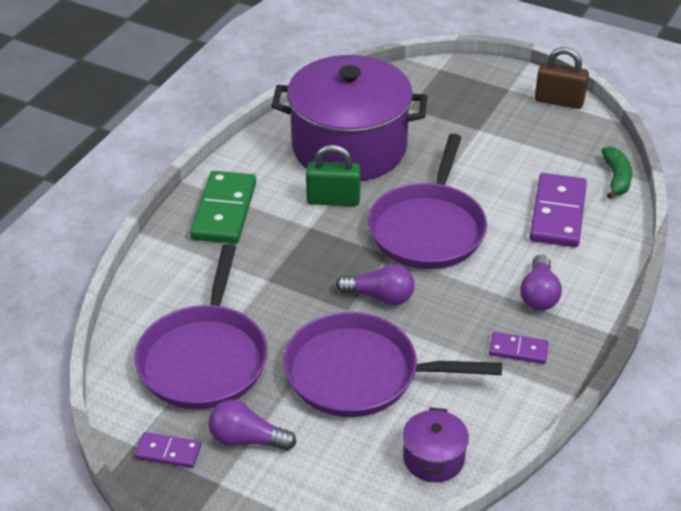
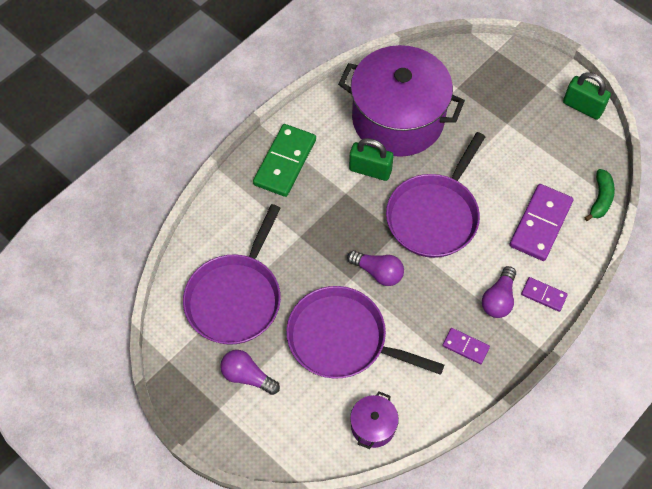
camera: 15 degrees right, 20 degrees up
(168, 452) = (190, 373): purple domino -> purple domino (543, 295)
(559, 101) = (582, 107): brown padlock -> green padlock

